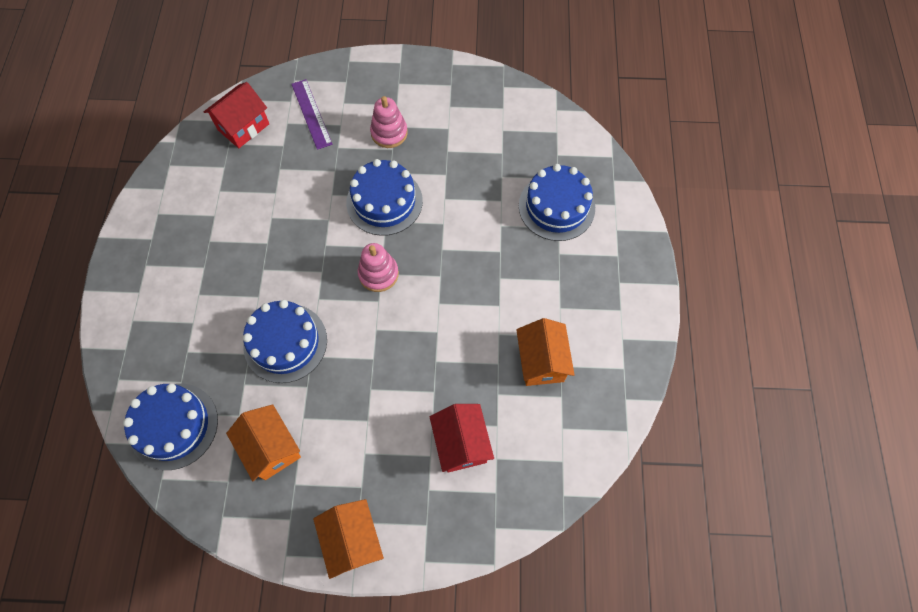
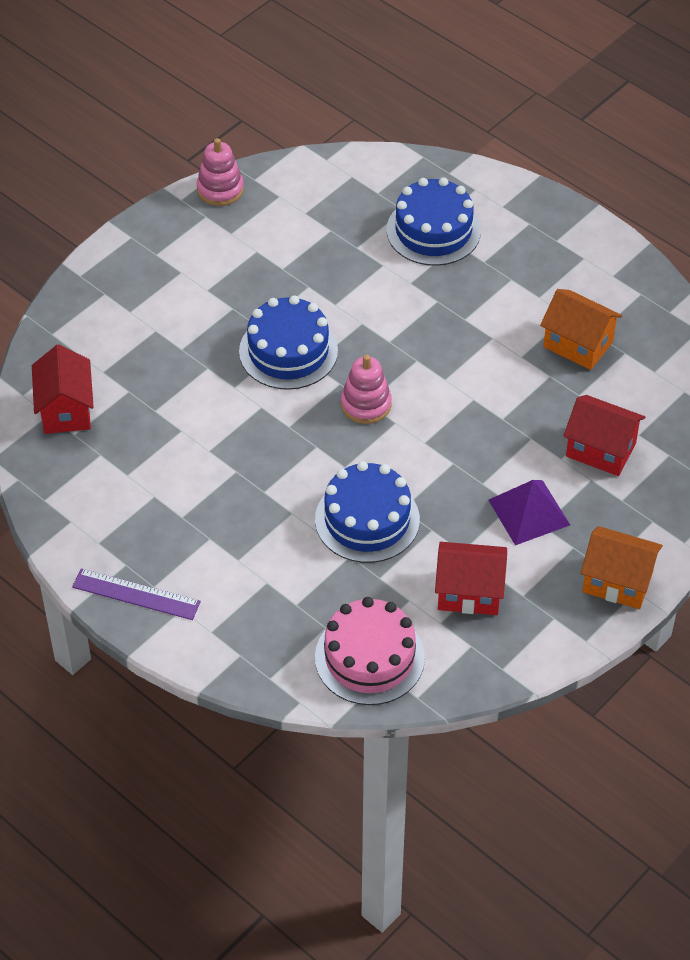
camera: 50 degrees left, 15 degrees down
(174, 426) = (369, 657): blue cake -> pink cake
(271, 448) = (469, 592): orange house -> red house
(311, 113) = (114, 345): purple ruler -> purple ruler (136, 594)
(369, 436) = (529, 512): none -> purple pyramid
(389, 133) = (210, 298): pink stacking toy -> pink stacking toy (220, 189)

